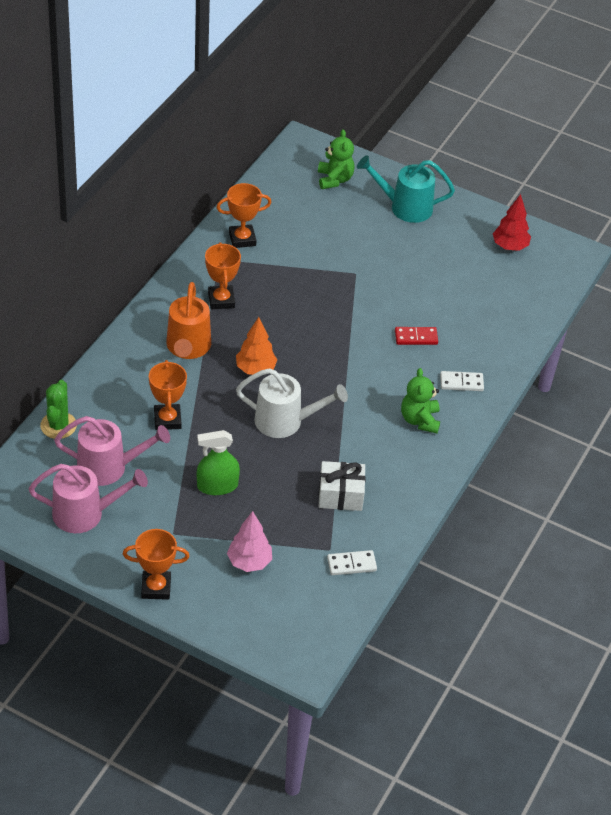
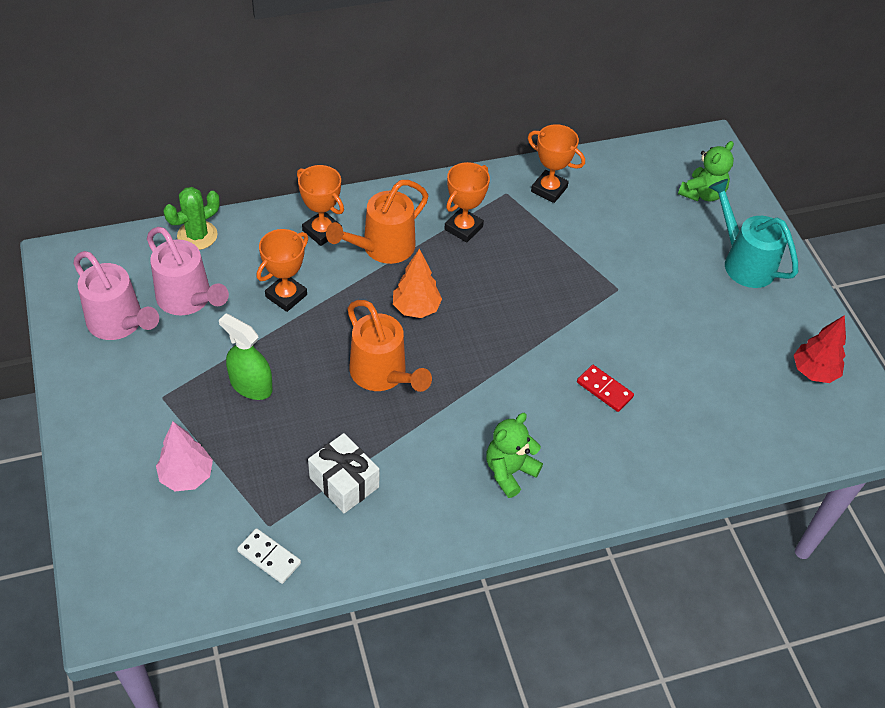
camera: 45 degrees right, 5 degrees up
(156, 587) = (86, 432): orange trophy -> orange trophy (322, 231)
(286, 421) = (383, 375): white watering can -> orange watering can
(461, 383) = (597, 468): white domino -> none

